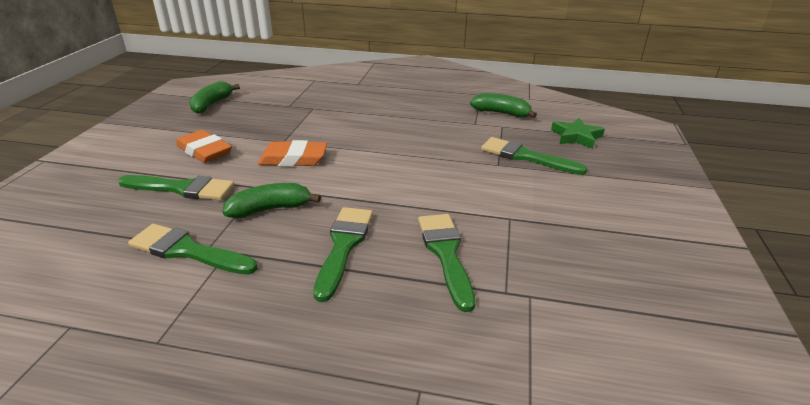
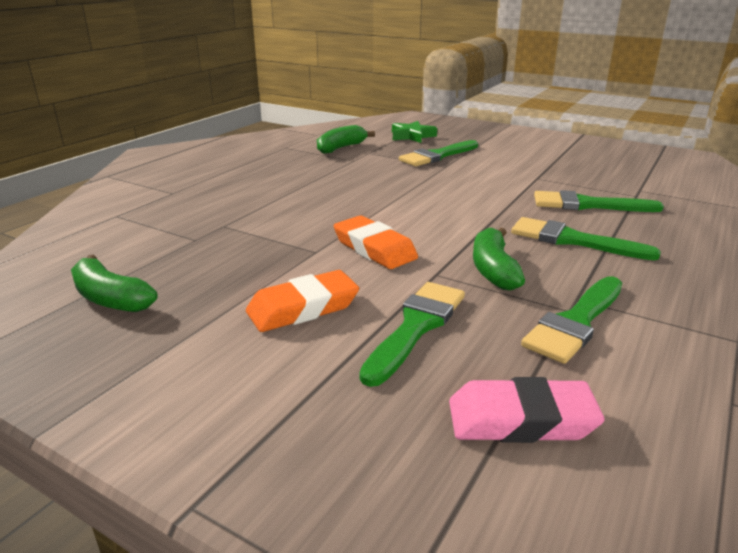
camera: 70 degrees left, 5 degrees down
(76, 233) = (521, 420): none -> pink eraser
(293, 159) = (374, 248): orange eraser -> orange eraser turned 60 degrees counterclockwise

